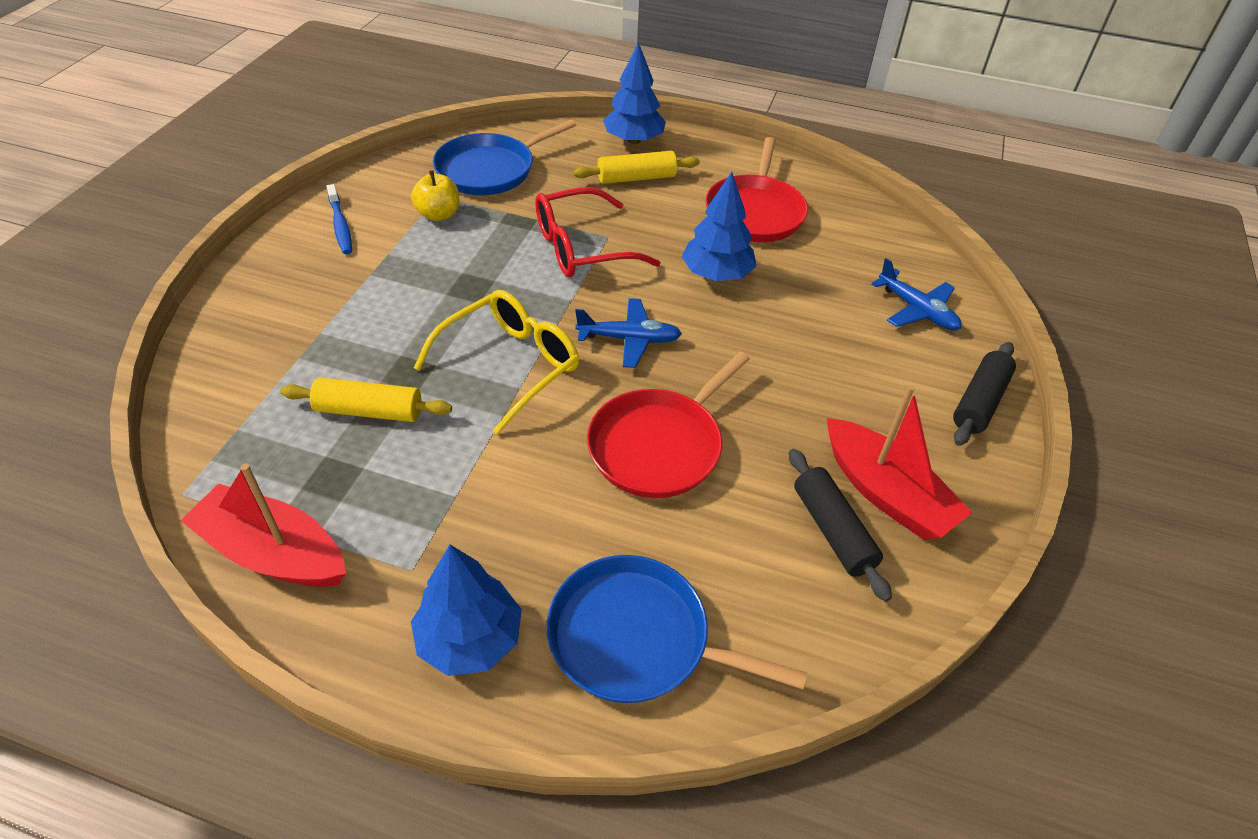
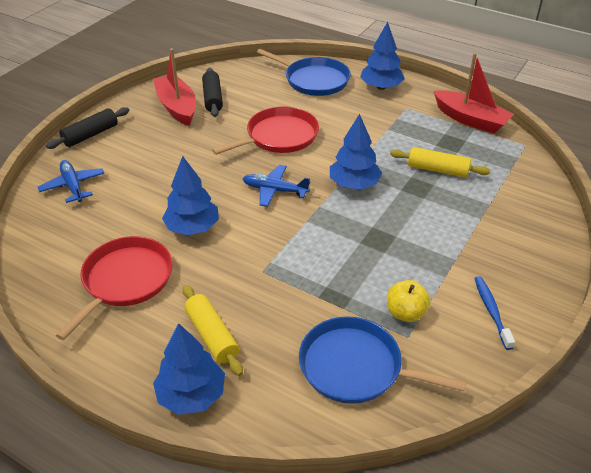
camera: 165 degrees left, 5 degrees down
(490, 170) = (356, 367): blue pan -> blue pan turned 135 degrees counterclockwise
(510, 365) = (354, 184): yellow glasses -> blue tree
(581, 248) = (287, 263): red glasses -> none
(636, 178) = (212, 335): yellow rolling pin -> yellow rolling pin turned 60 degrees clockwise

